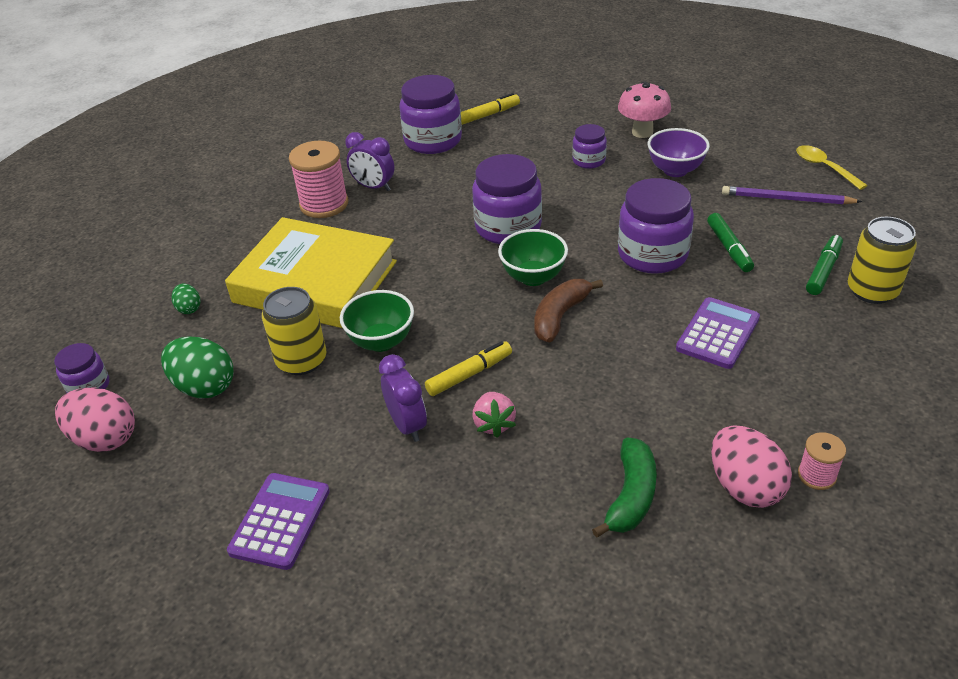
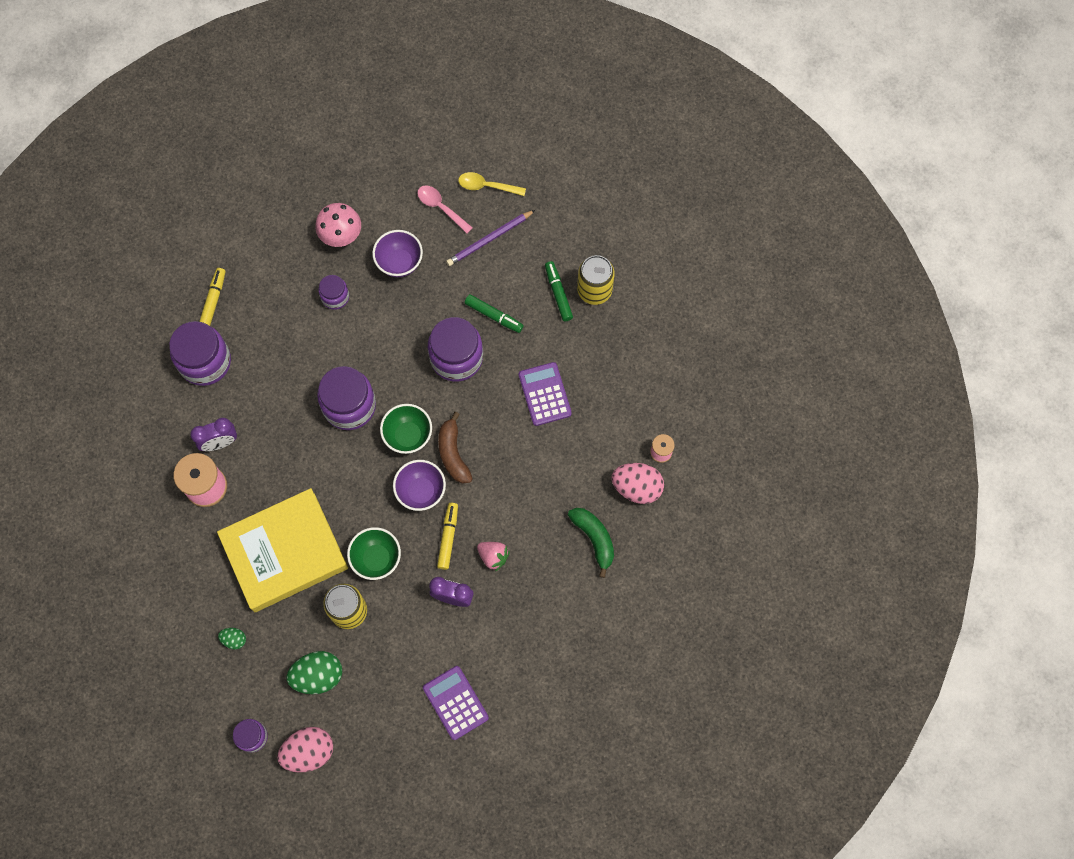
camera: 50 degrees left, 30 degrees up
(491, 322) = (421, 491): none -> purple bowl
(759, 159) = (441, 208): none -> pink spoon

